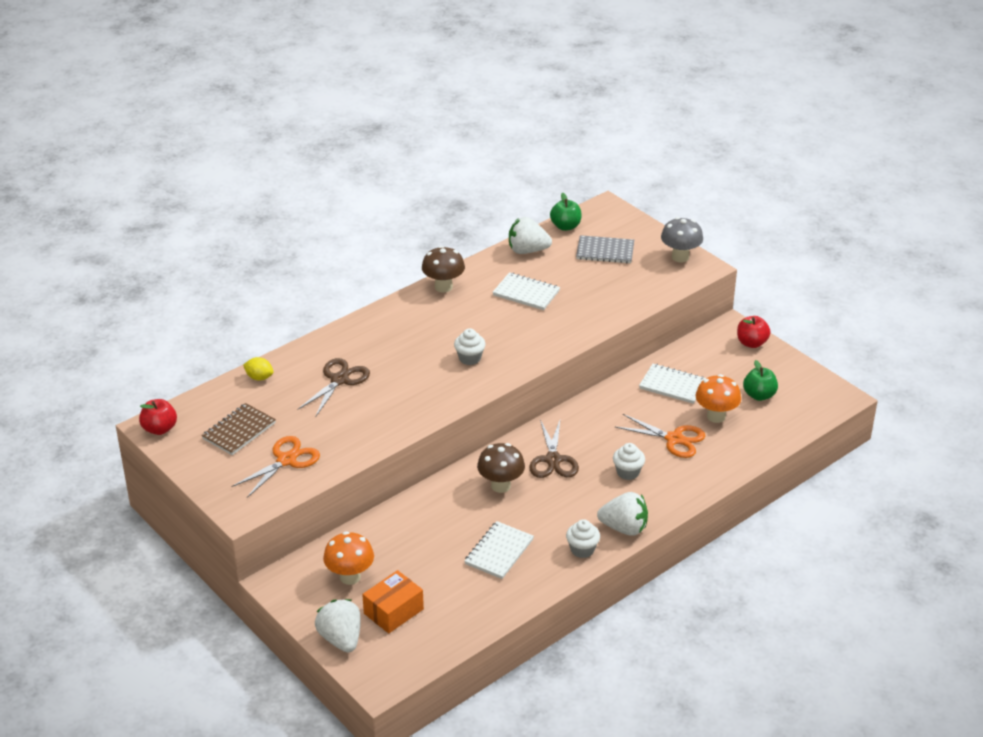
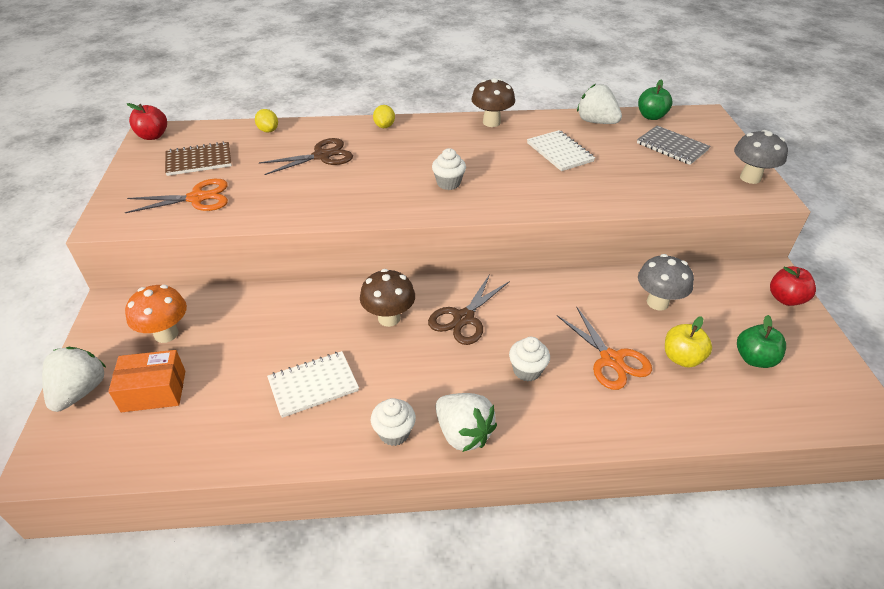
camera: 35 degrees right, 5 degrees up
(357, 329) = (384, 126): none -> yellow lemon
(672, 385) = (657, 302): white notebook -> grey mushroom
(716, 416) = (682, 358): orange mushroom -> yellow apple

